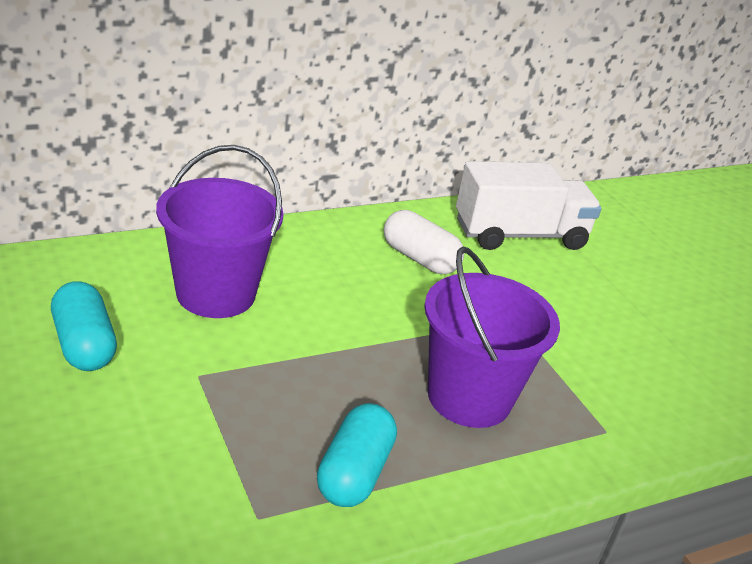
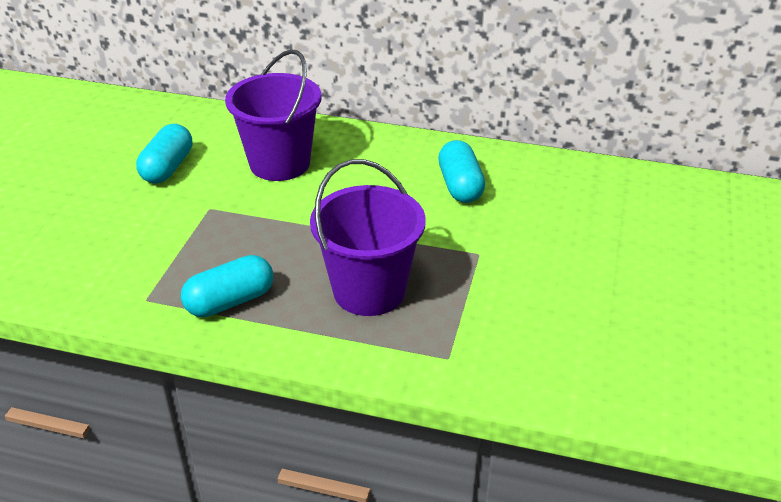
camera: 45 degrees right, 5 degrees up
(419, 258) = (460, 186): white capsule -> turquoise capsule
(520, 235) = (578, 195): white truck -> none

